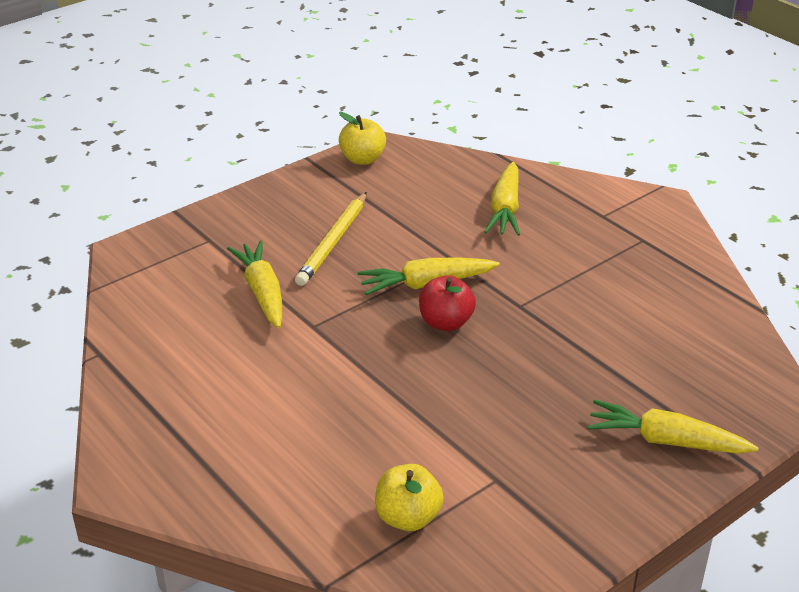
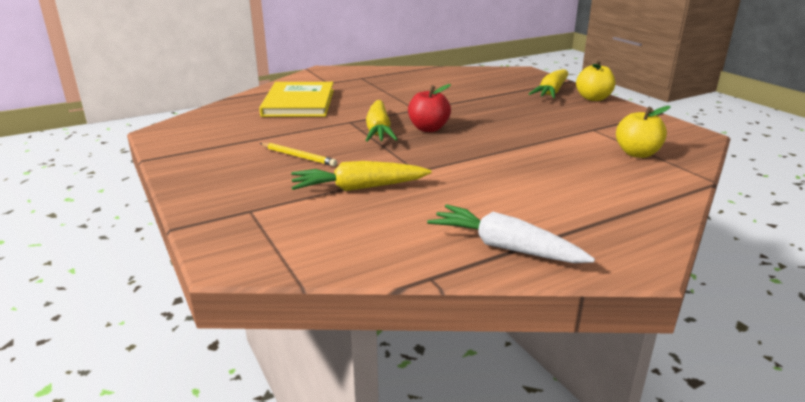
camera: 80 degrees left, 10 degrees down
(148, 395) = (505, 247): none -> white carrot
(333, 242) = (298, 156): yellow pencil -> yellow pencil, size x0.63
(362, 159) = (176, 138): yellow apple -> yellow apple (593, 98)
(505, 209) = (299, 103): yellow carrot -> yellow book

